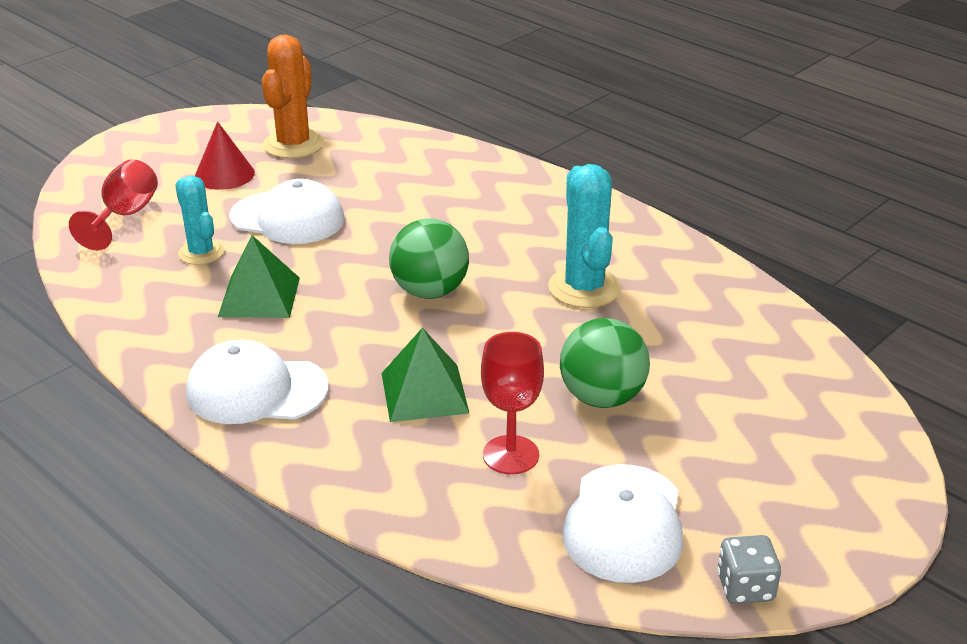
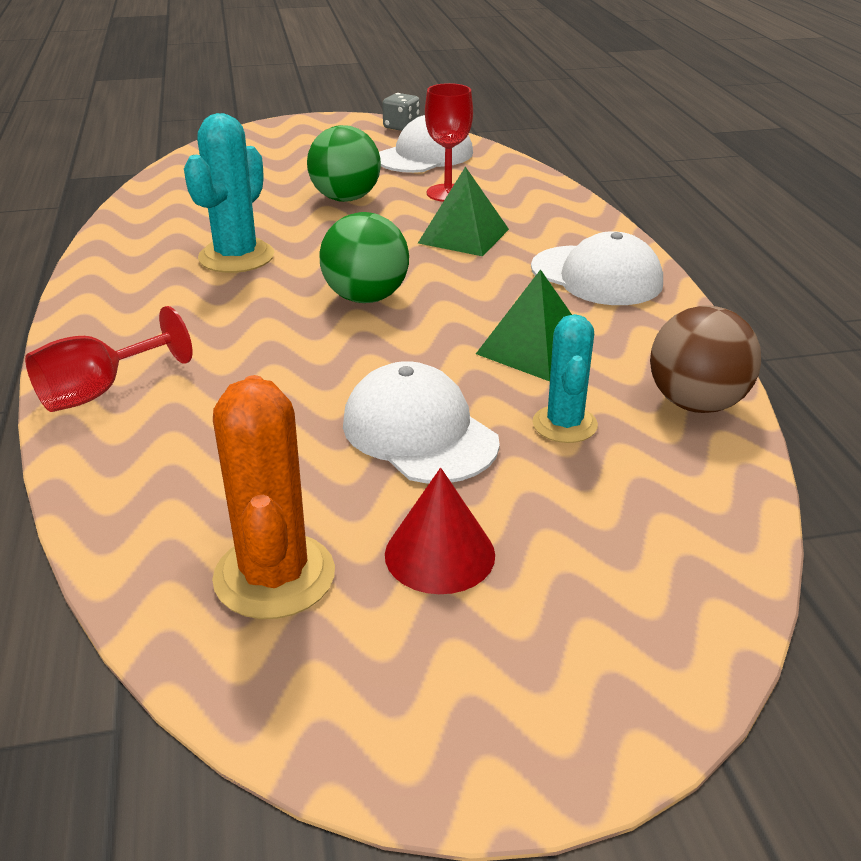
camera: 145 degrees left, 0 degrees up
(117, 297) = (696, 403): none -> brown ball
(125, 216) = (642, 530): red goblet -> red goblet (98, 392)
(293, 144) = (274, 576): orange cactus -> orange cactus turned 60 degrees counterclockwise

